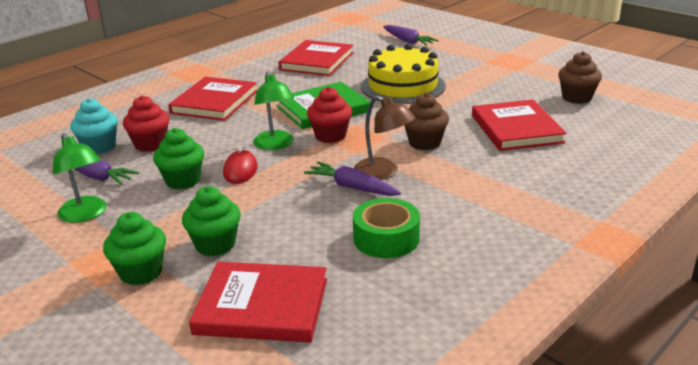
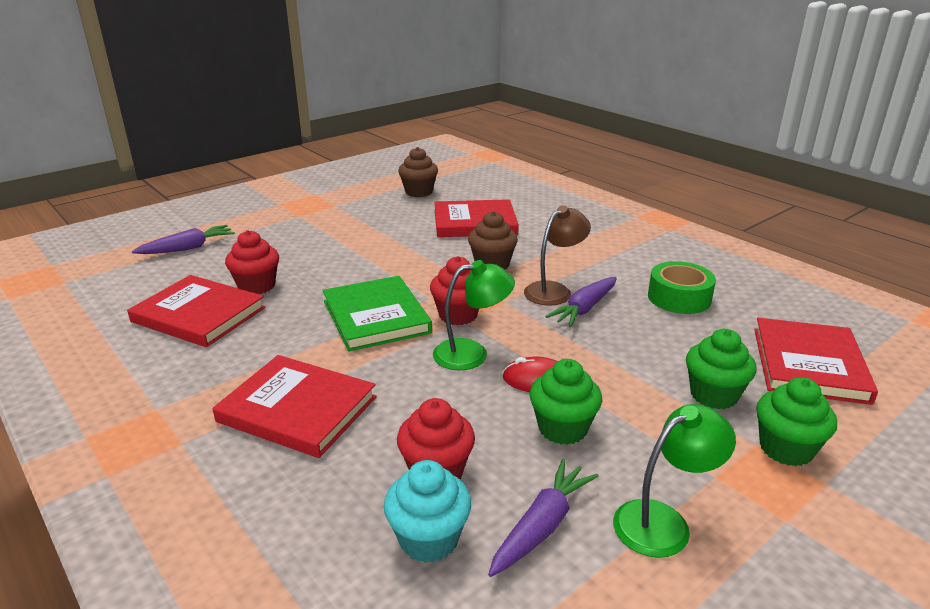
camera: 85 degrees left, 0 degrees up
(358, 69) = (257, 286): none -> red cupcake
(403, 86) = (337, 263): yellow cake -> none

